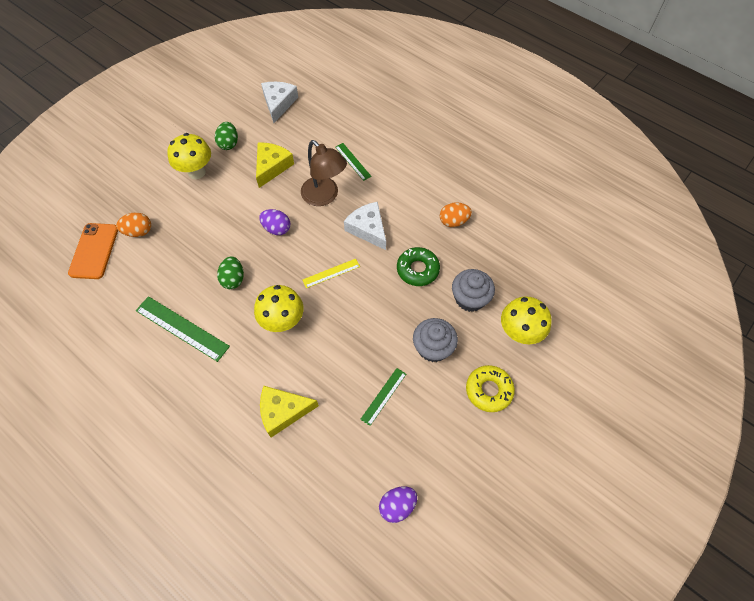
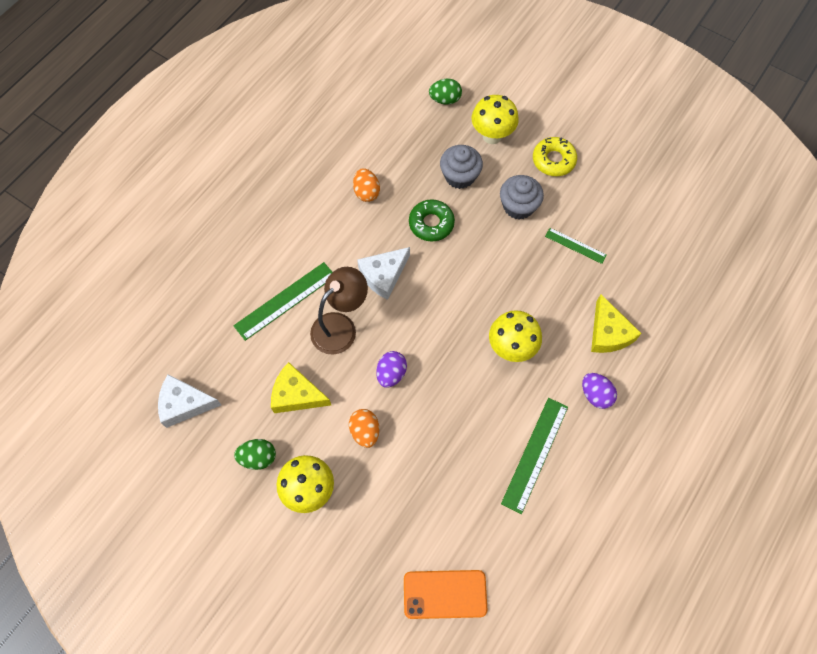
camera: 95 degrees left, 5 degrees up
(138, 232) = (410, 543): orange egg -> orange egg (365, 431)
(233, 279) = (465, 410): green egg -> green egg (445, 99)
(331, 273) = (445, 307): yellow ruler -> none
(353, 161) = (285, 300): green ruler -> green ruler, size x1.73
(397, 506) = (672, 228): purple egg -> purple egg (595, 395)

